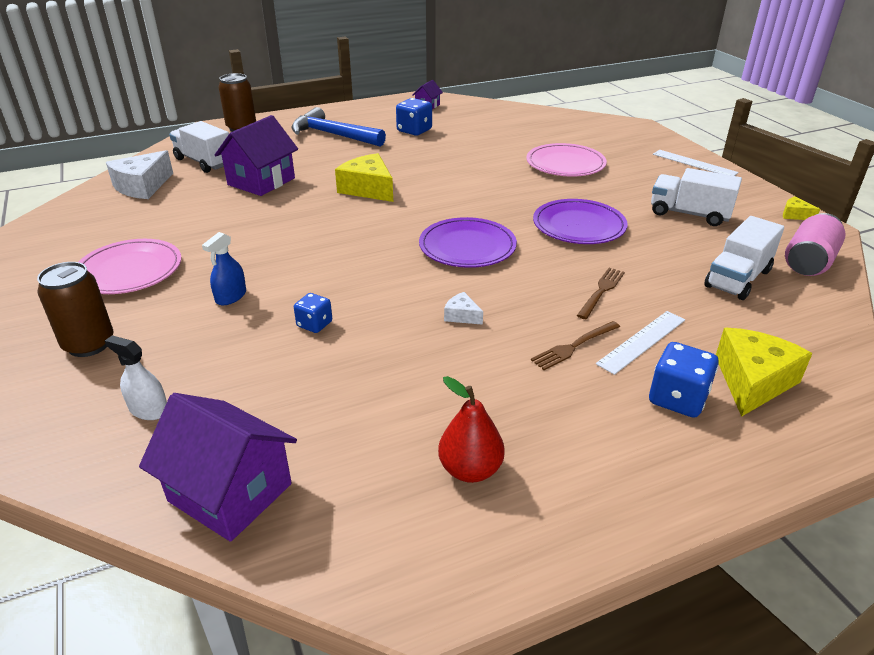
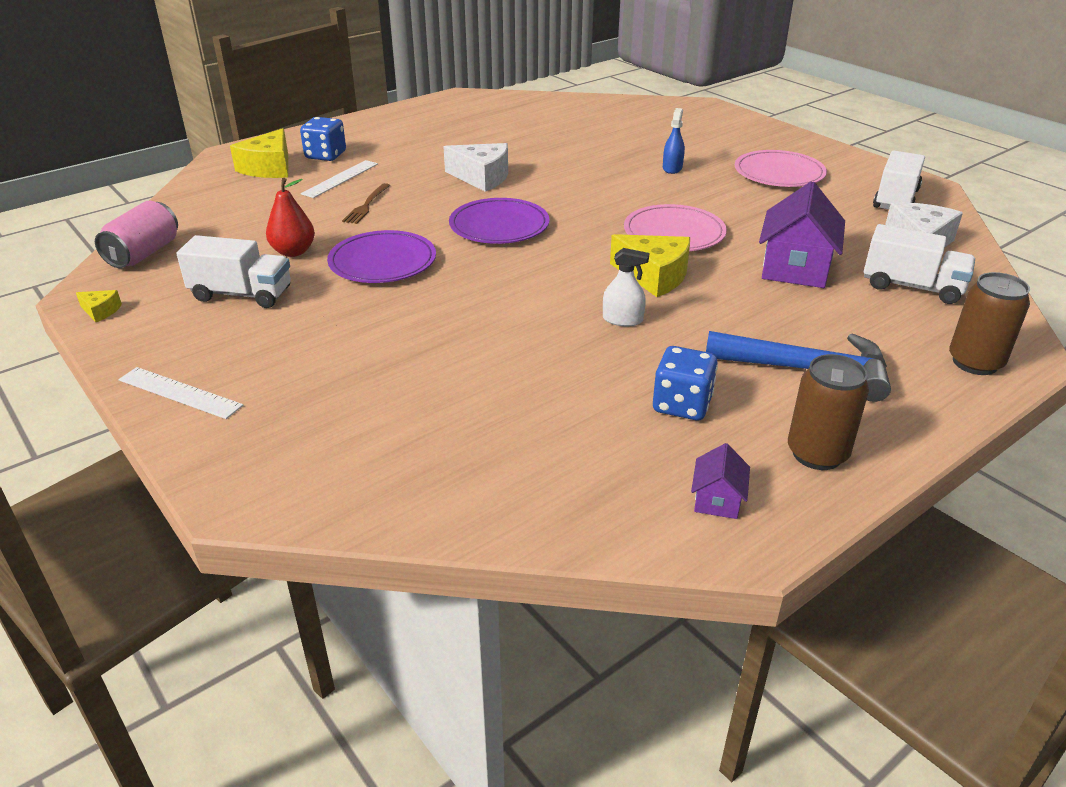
camera: 165 degrees right, 0 degrees up
(89, 344) = (729, 137): brown can -> brown can (817, 454)
(148, 409) = (646, 120): white spray bottle -> white spray bottle (622, 320)
(230, 492) = (568, 105): purple house -> none
(314, 324) = (590, 161): blue dice -> none
(461, 316) = (482, 177): white cheese -> white cheese, size x2.08
(470, 470) = (451, 121): red pear -> red pear (293, 252)
(565, 164) = (397, 359): pink plate -> pink plate (674, 233)
(574, 346) = (393, 170): brown fork -> none
(738, 278) = (232, 230): white truck -> white truck (895, 199)

